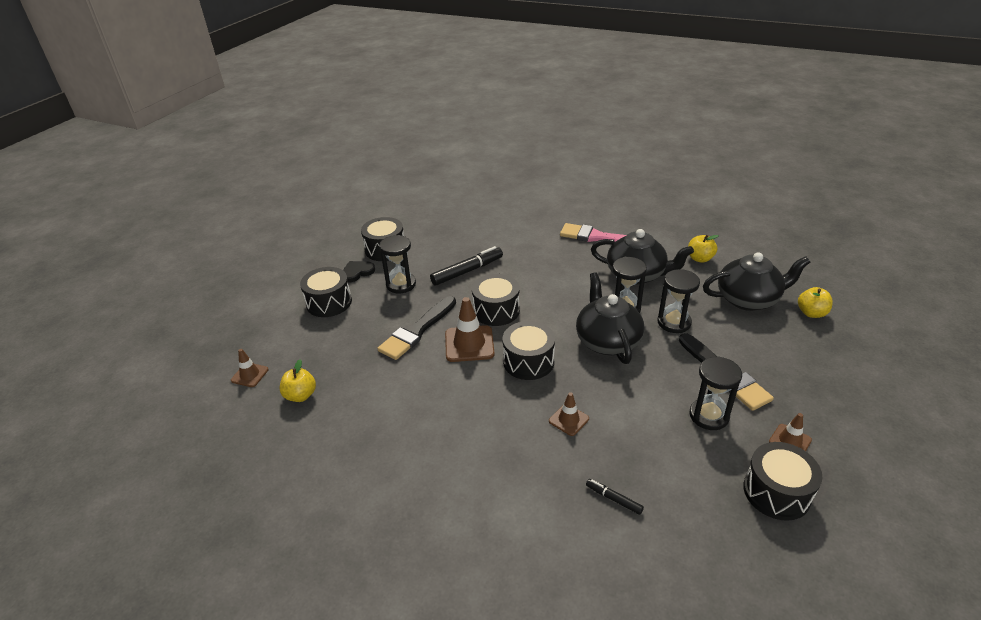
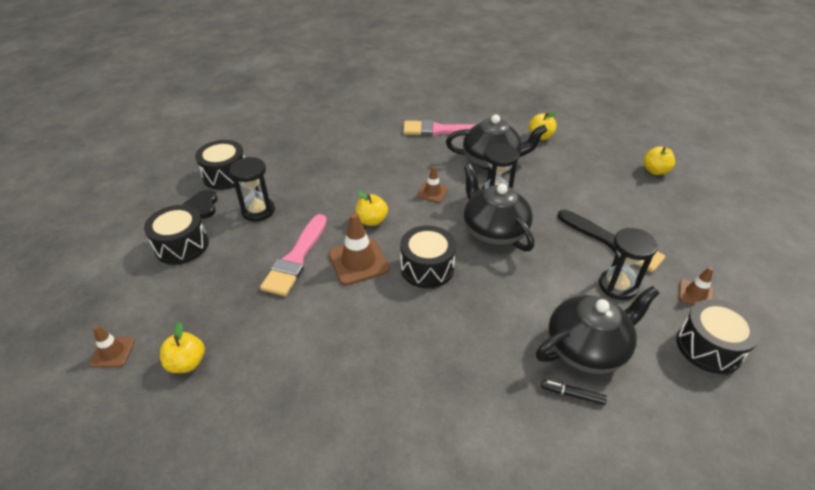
camera: 20 degrees left, 5 degrees up
(357, 272) = (202, 206): black heart -> black heart turned 45 degrees counterclockwise
(417, 331) = (296, 258): black brush -> pink brush
(467, 271) = (325, 184): black marker -> none
(496, 310) = (372, 220): black drum -> yellow apple
(568, 420) = (493, 321): brown traffic cone -> brown traffic cone (432, 192)
(674, 322) = (545, 201): black hourglass -> none
(748, 299) = (598, 167): black teapot -> black teapot (587, 348)

